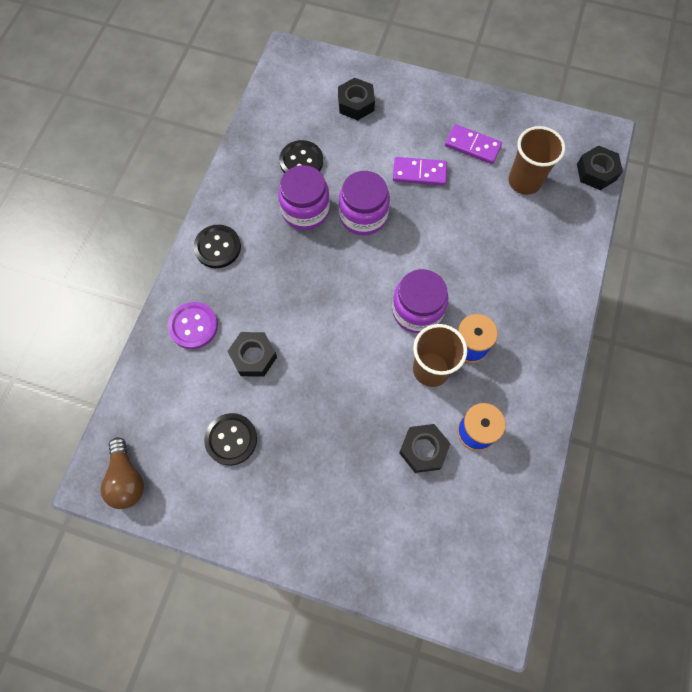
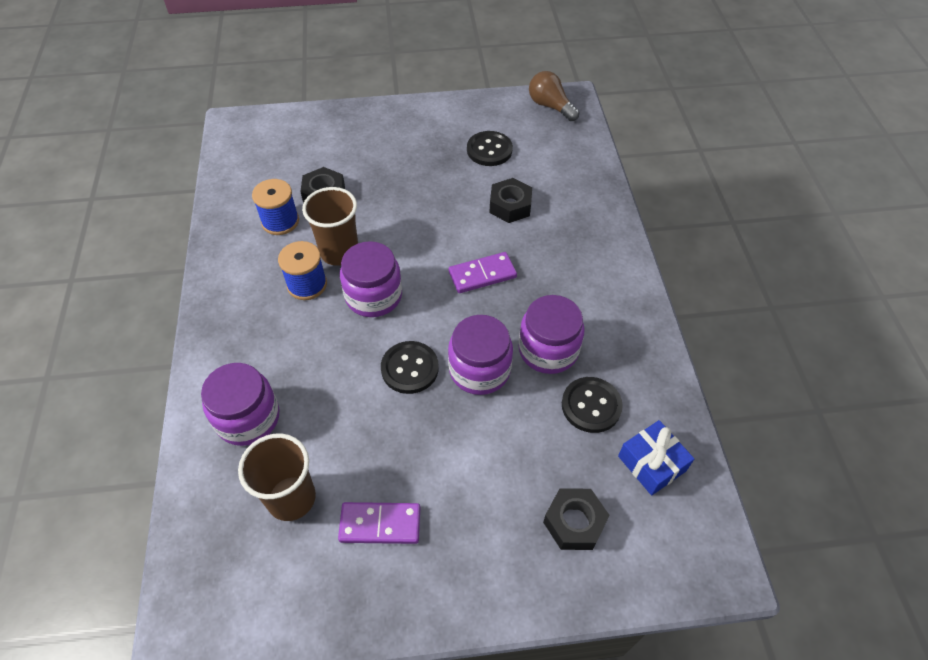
camera: 155 degrees right, 15 degrees down
(193, 326) = (580, 208): purple button -> none
(217, 247) = (611, 278): black button -> black button (409, 368)
(288, 115) = (652, 463): none -> blue gift
(419, 173) = (437, 451): purple domino -> purple domino (482, 274)
(543, 246) = (248, 418): none -> purple jar
(596, 172) = (187, 558): black nut -> none

